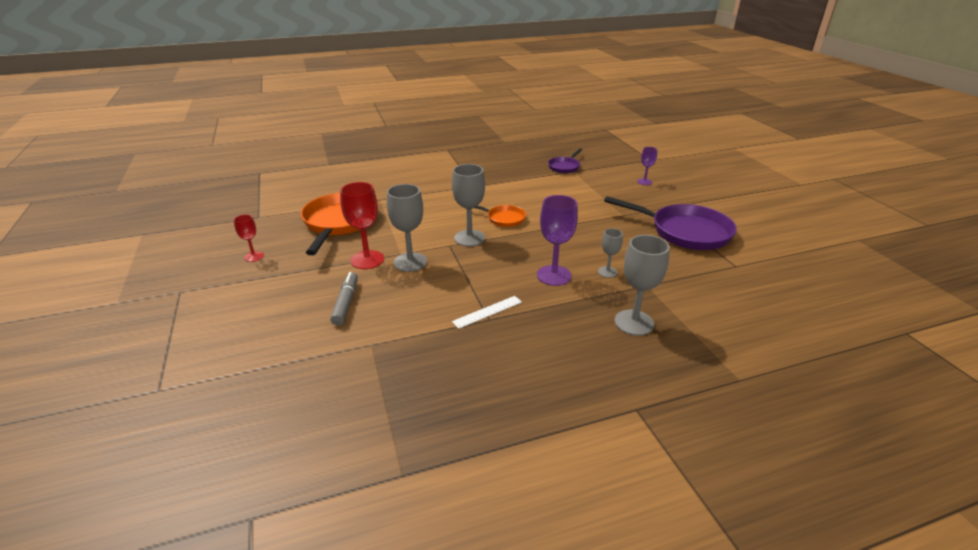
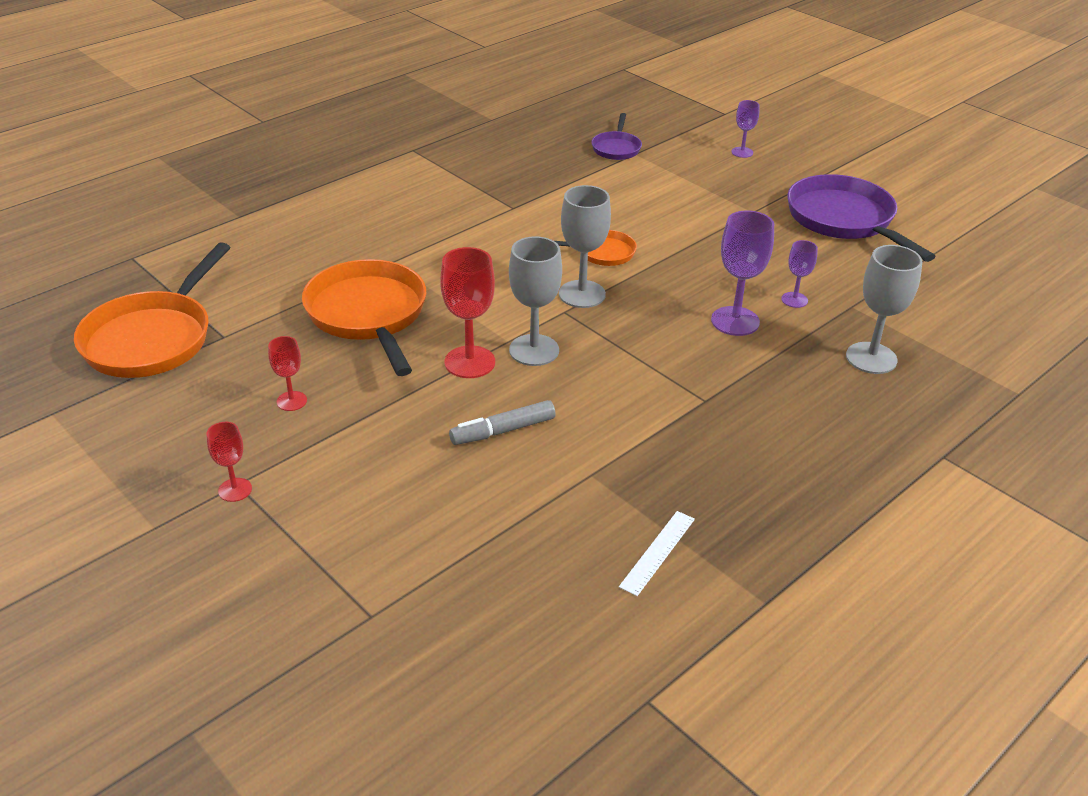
camera: 25 degrees left, 5 degrees up
(175, 295) = (235, 490): none -> red goblet
(225, 210) = (152, 338): none -> orange pan
(346, 303) = (503, 431): grey marker -> grey marker turned 90 degrees counterclockwise
(487, 312) = (695, 391): white ruler -> white ruler (657, 552)
(607, 272) = (794, 300): grey goblet -> purple goblet
(685, 232) = (844, 220): purple pan -> purple pan turned 120 degrees counterclockwise

